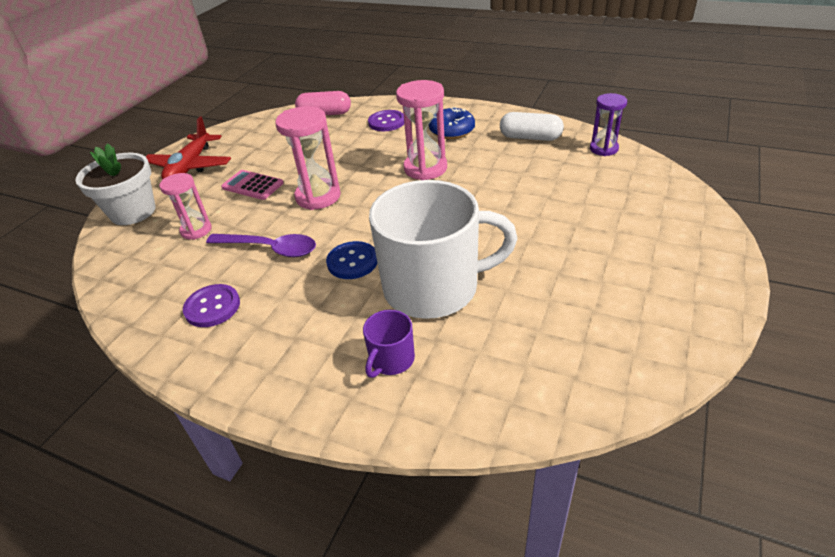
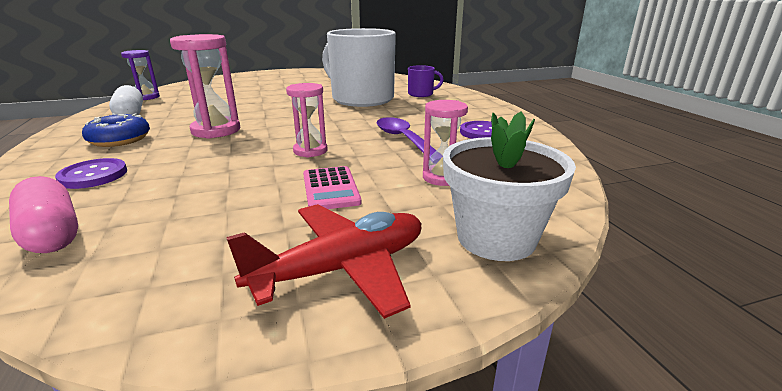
camera: 135 degrees left, 15 degrees down
(318, 196) = (310, 151): pink hourglass -> pink hourglass, size x0.64
(352, 262) = (372, 117): blue button -> none

